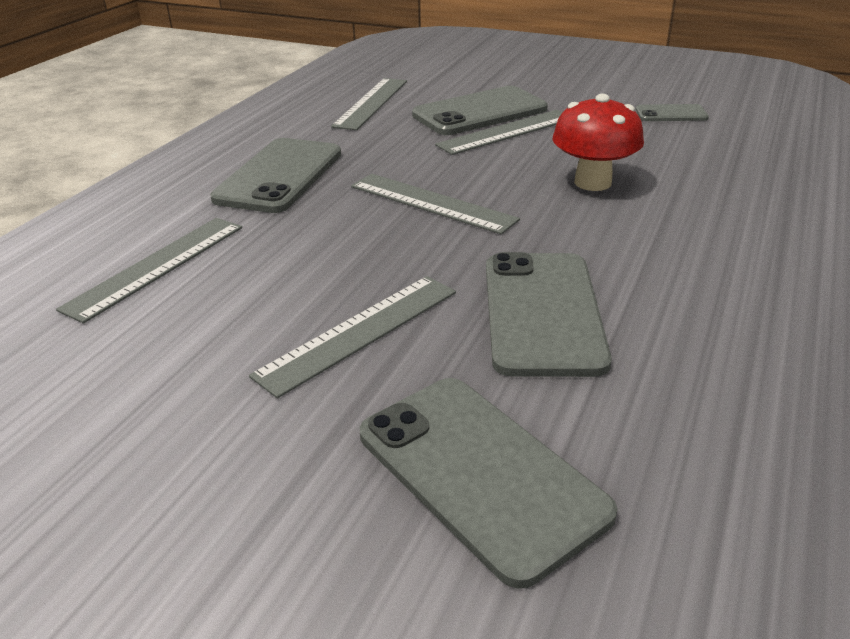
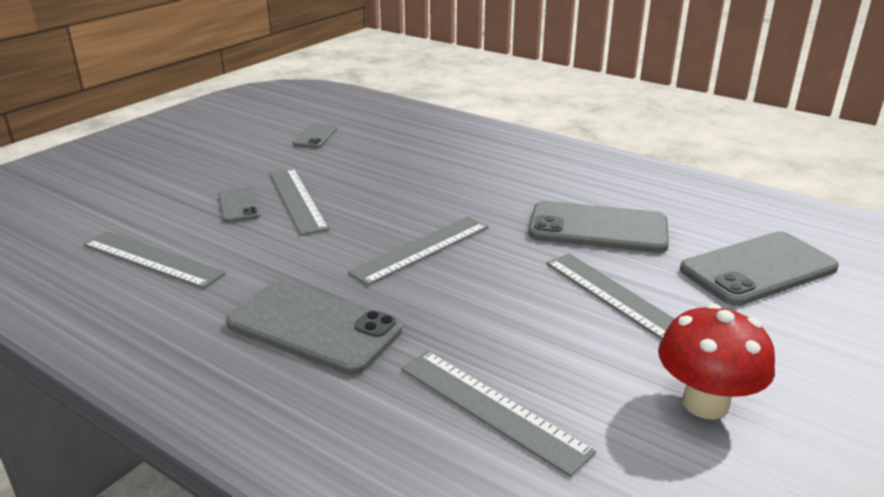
camera: 80 degrees left, 5 degrees down
(480, 112) = (239, 205): grey phone -> grey phone, size x0.52
(592, 182) = (419, 183): red mushroom -> red mushroom (705, 403)

